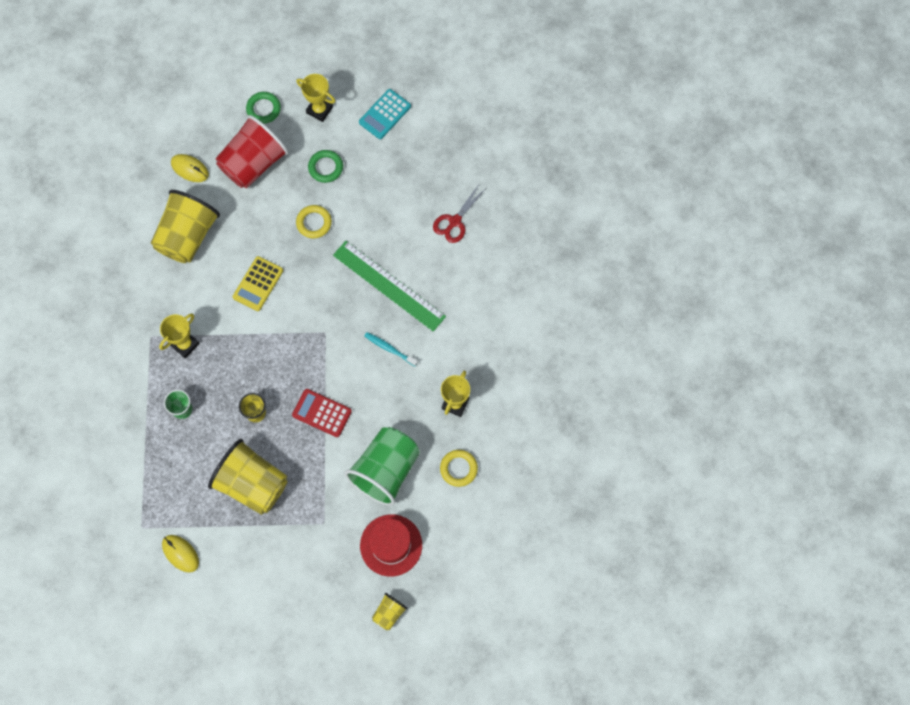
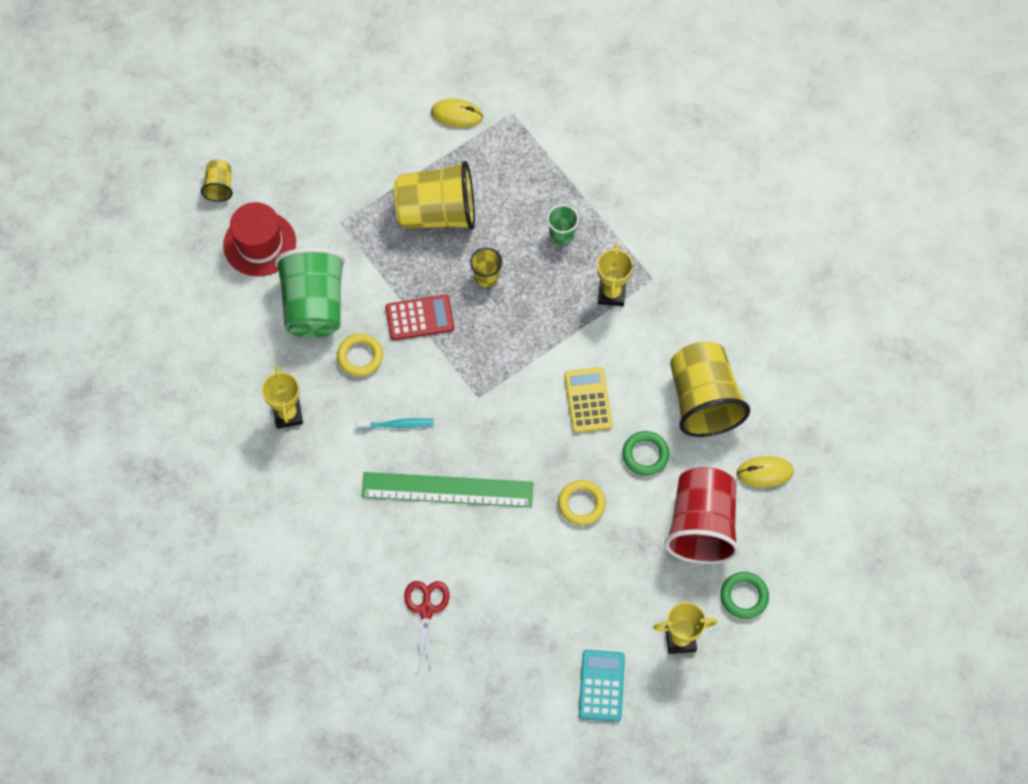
camera: 145 degrees right, 5 degrees down
(326, 167) = (618, 575): green ring -> green ring (645, 455)
(458, 468) = (240, 354): yellow ring -> yellow ring (360, 356)

